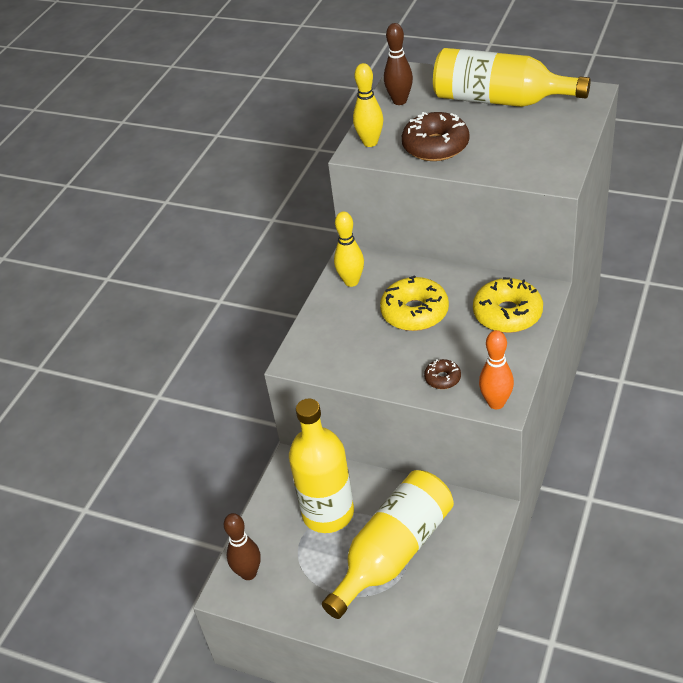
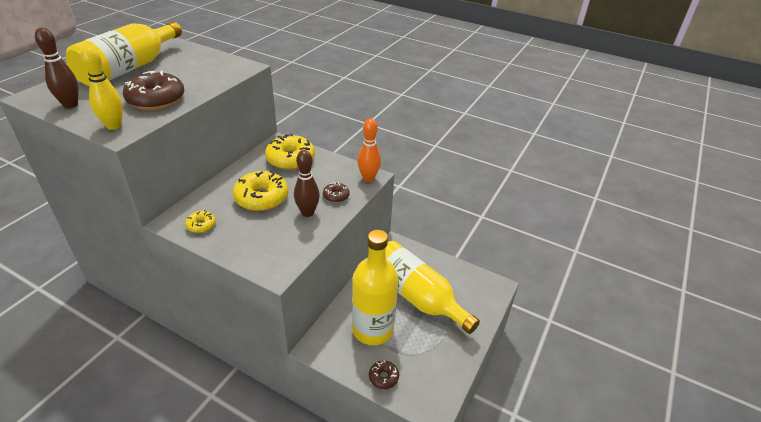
camera: 90 degrees left, 5 degrees down
(248, 573) = (418, 391): brown bowling pin -> brown bowling pin (307, 213)
(262, 536) = (383, 377): none -> brown donut
(351, 281) = (201, 225): yellow bowling pin -> yellow donut

